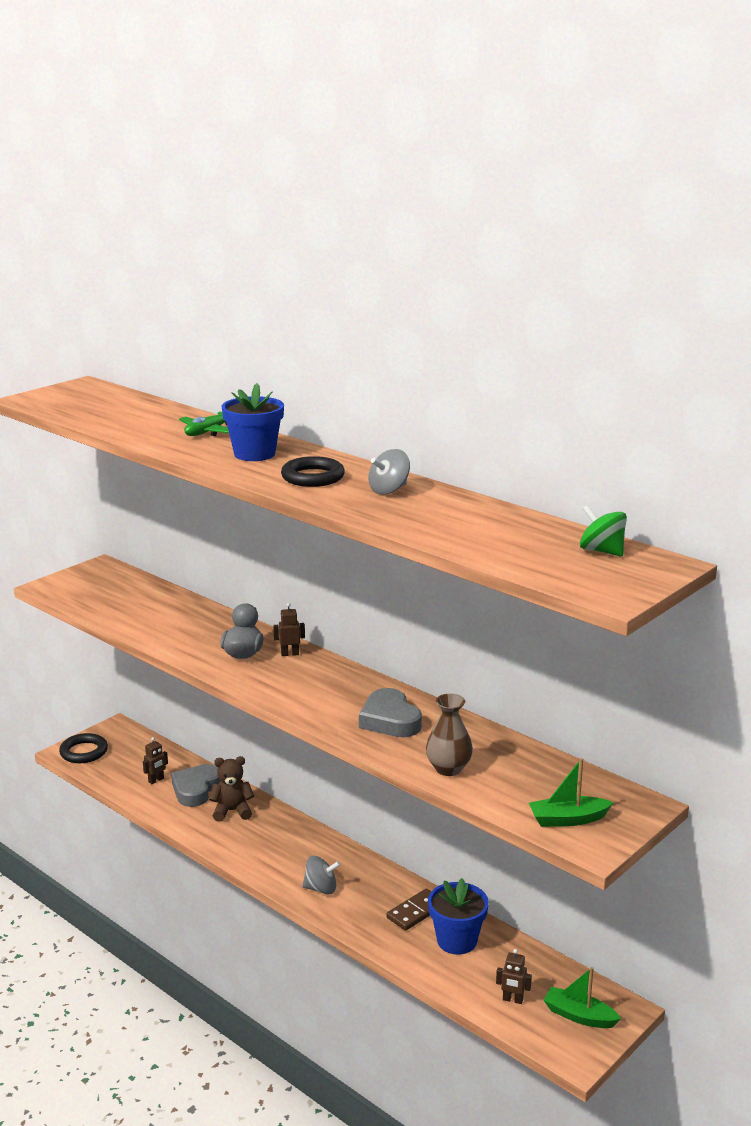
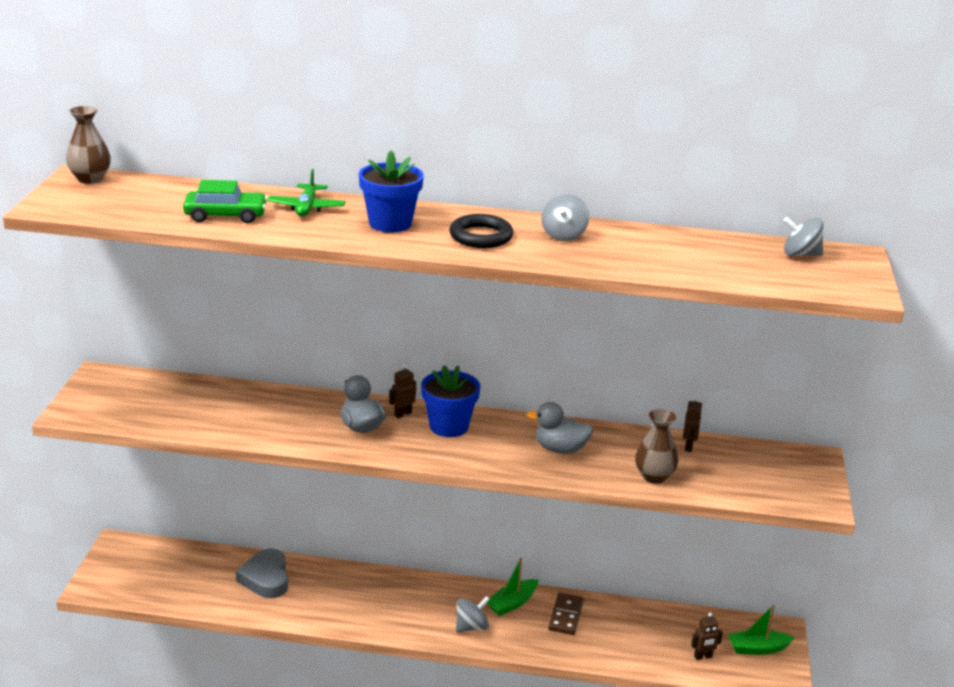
camera: 35 degrees left, 5 degrees up
(84, 752) = (110, 581): black ring -> none
(88, 387) = (90, 179): none -> brown vase
(138, 426) = (225, 215): none -> green car
(156, 780) = (217, 583): brown robot -> brown robot (689, 447)
(232, 811) = (322, 587): brown teddy bear -> none
(390, 720) = (560, 449): grey heart -> grey duck
(456, 941) = (619, 627): blue flower pot -> blue flower pot (449, 426)
(568, 819) = (782, 488): green boat -> green boat (512, 603)
(601, 551) = (800, 254): green spinning top -> grey spinning top

